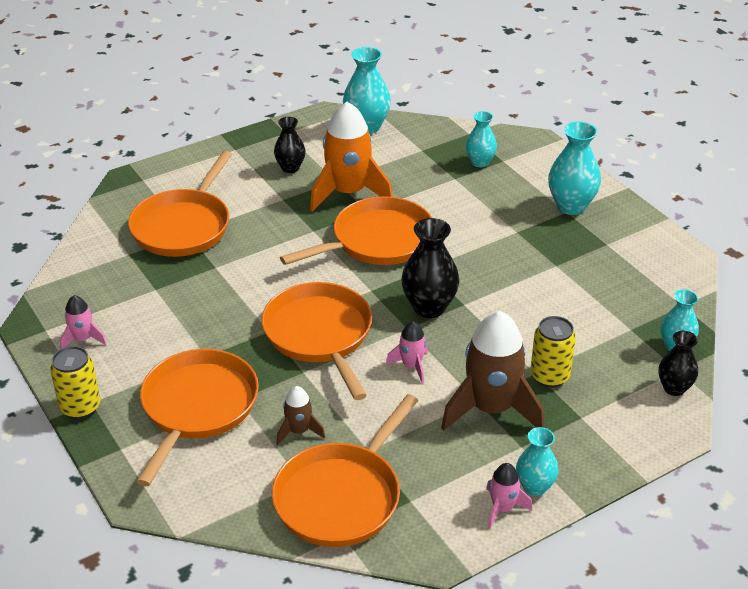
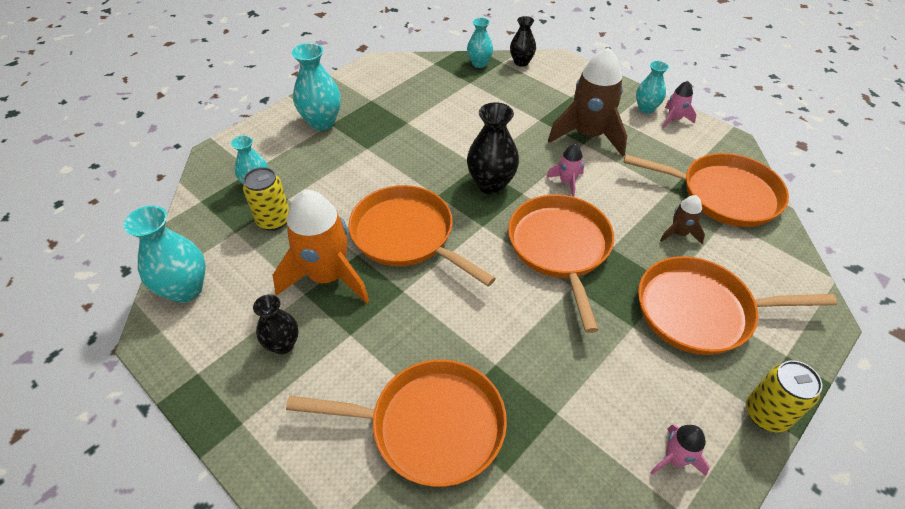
camera: 105 degrees left, 10 degrees up
(319, 335) = (560, 247): orange pan -> orange pan turned 120 degrees clockwise
(549, 376) = (539, 112): yellow can -> yellow can (274, 220)

